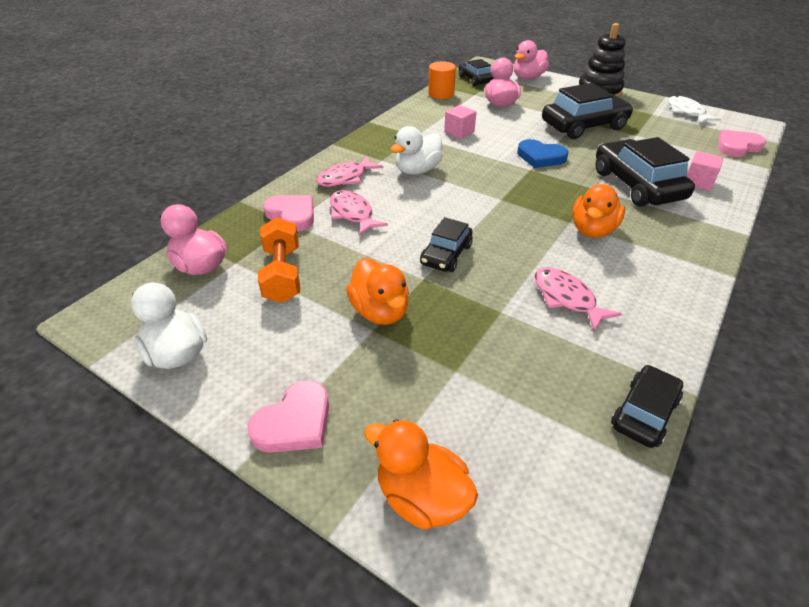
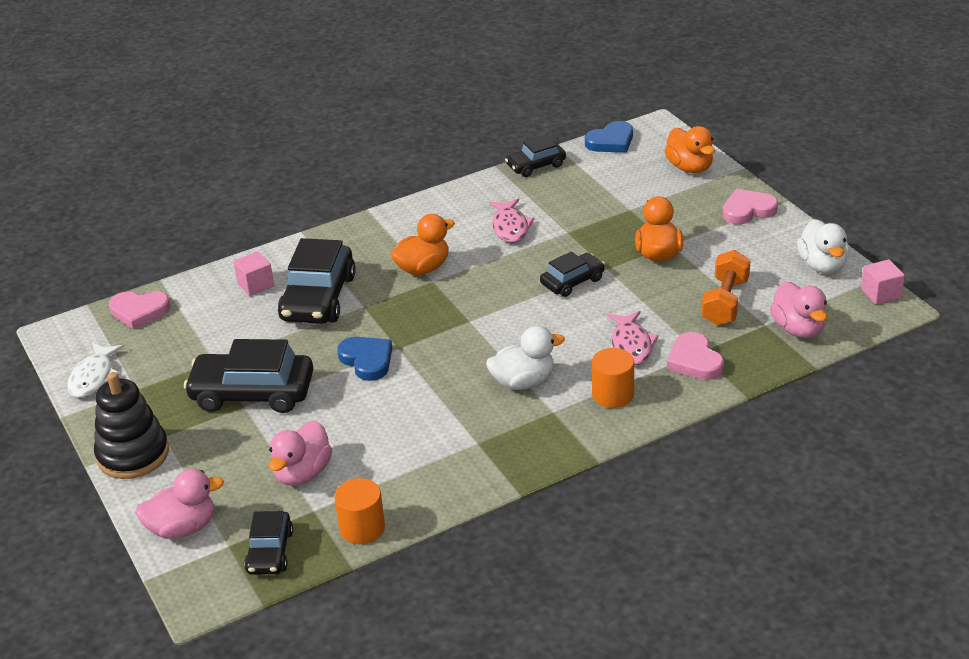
camera: 150 degrees left, 5 degrees down
(345, 178) = (613, 394): pink fish -> orange cylinder
(459, 132) = (418, 431): pink cube -> pink cube (881, 293)
(593, 523) = (611, 141): none -> blue heart

